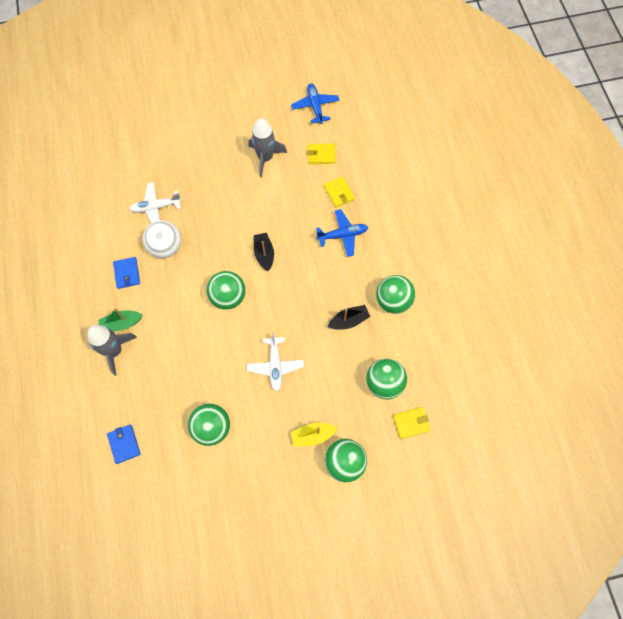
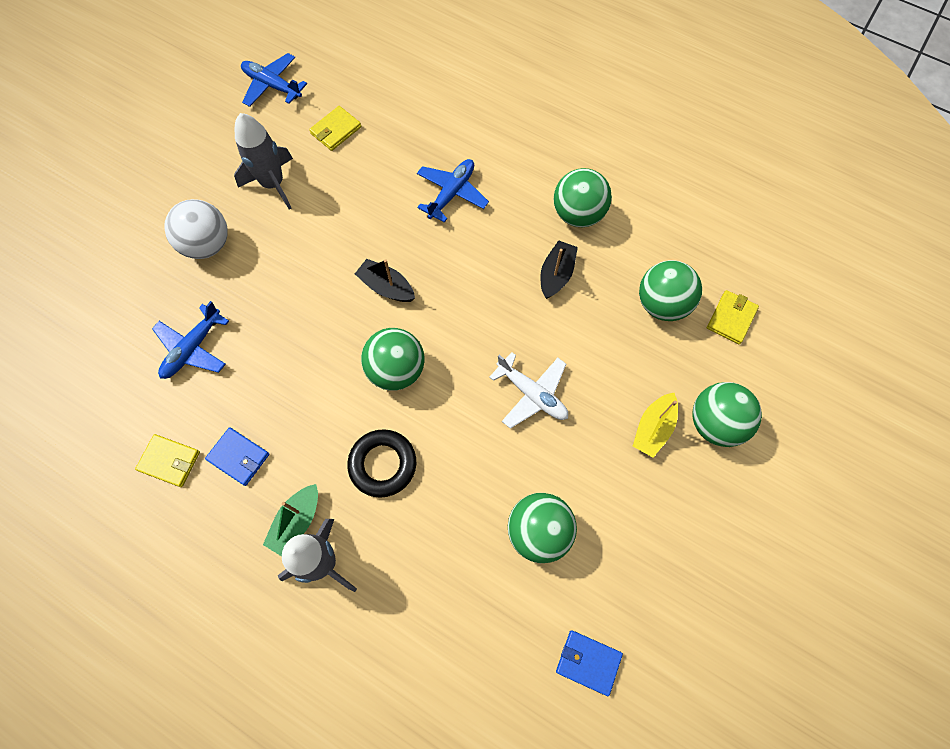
camera: 45 degrees left, 0 degrees up
(124, 444) = (457, 659): blue wallet -> blue wallet (588, 662)
(156, 207) = (193, 348): white plane -> blue plane
(166, 247) = (257, 382): white ball -> white ball (207, 244)
(179, 333) = (383, 464): none -> black ring
(339, 193) = (399, 154): yellow wallet -> yellow wallet (169, 461)

